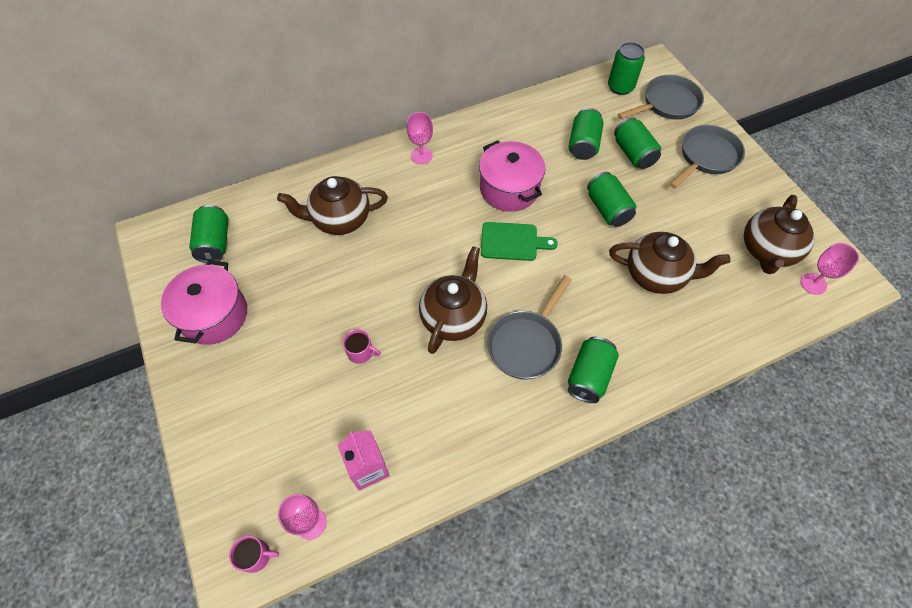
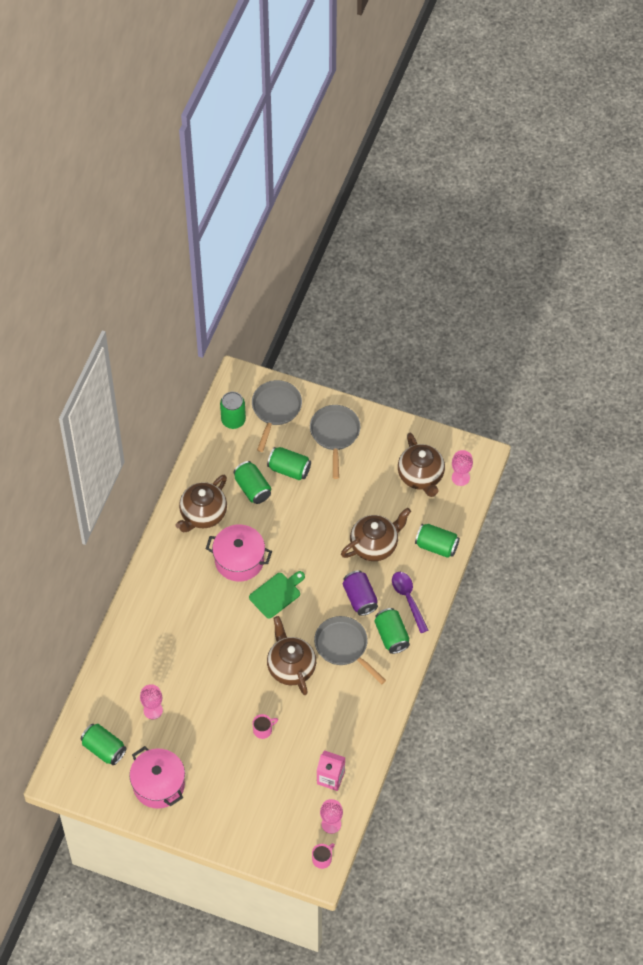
camera: 45 degrees left, 0 degrees up
(340, 219) = (161, 669): brown teapot -> brown teapot (203, 514)
(421, 155) = (160, 584): pink goblet -> pink goblet (153, 710)
(526, 343) = (344, 647): grey pan -> grey pan turned 150 degrees clockwise
(591, 311) = (360, 598): none -> purple can
(607, 209) = (310, 524): green can -> green can (436, 546)
(644, 354) = (408, 599): none -> purple spoon

